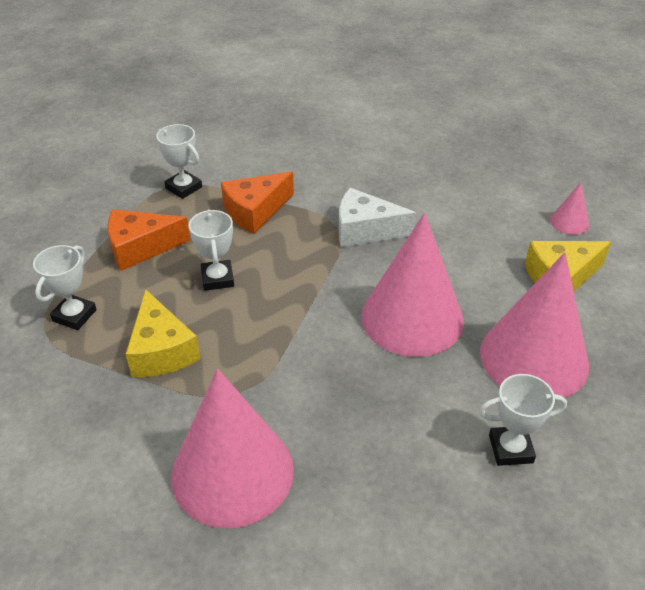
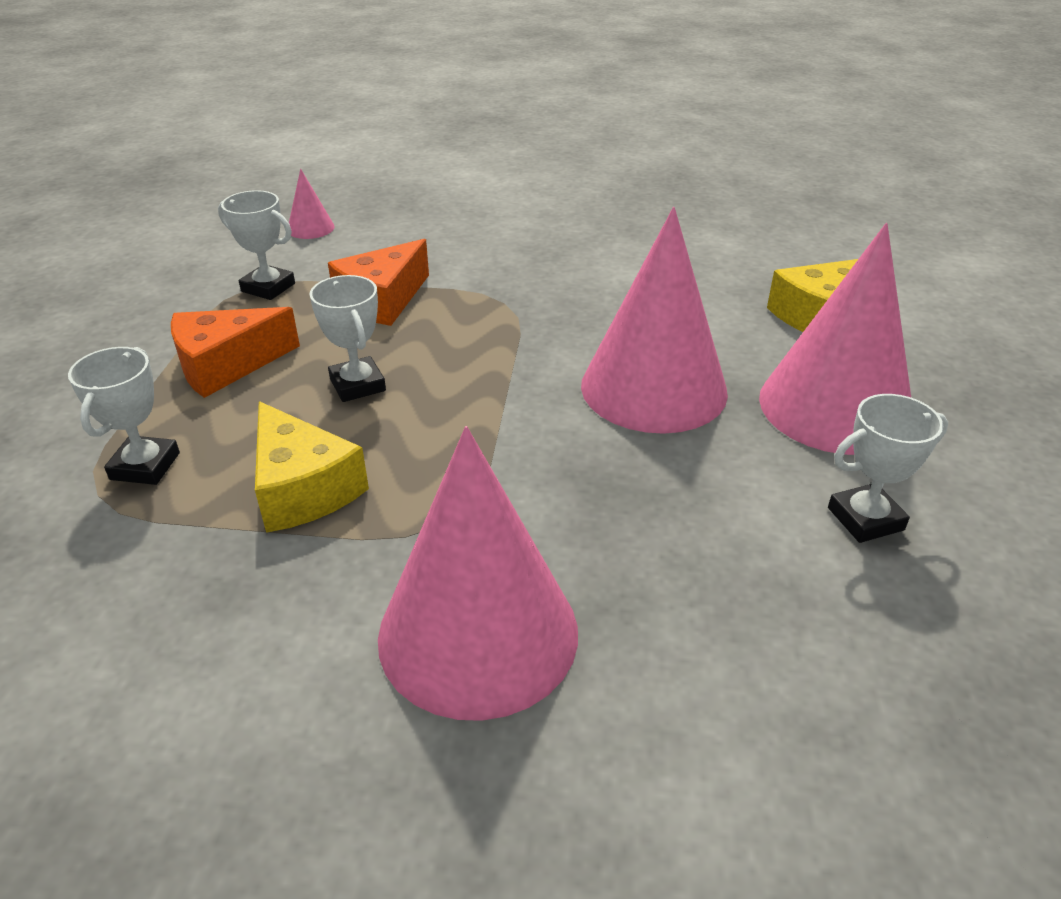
camera: 15 degrees left, 5 degrees down
(365, 230) = (543, 300): white cheese -> none
(569, 222) = (796, 258): pink cone -> pink cone (310, 228)

